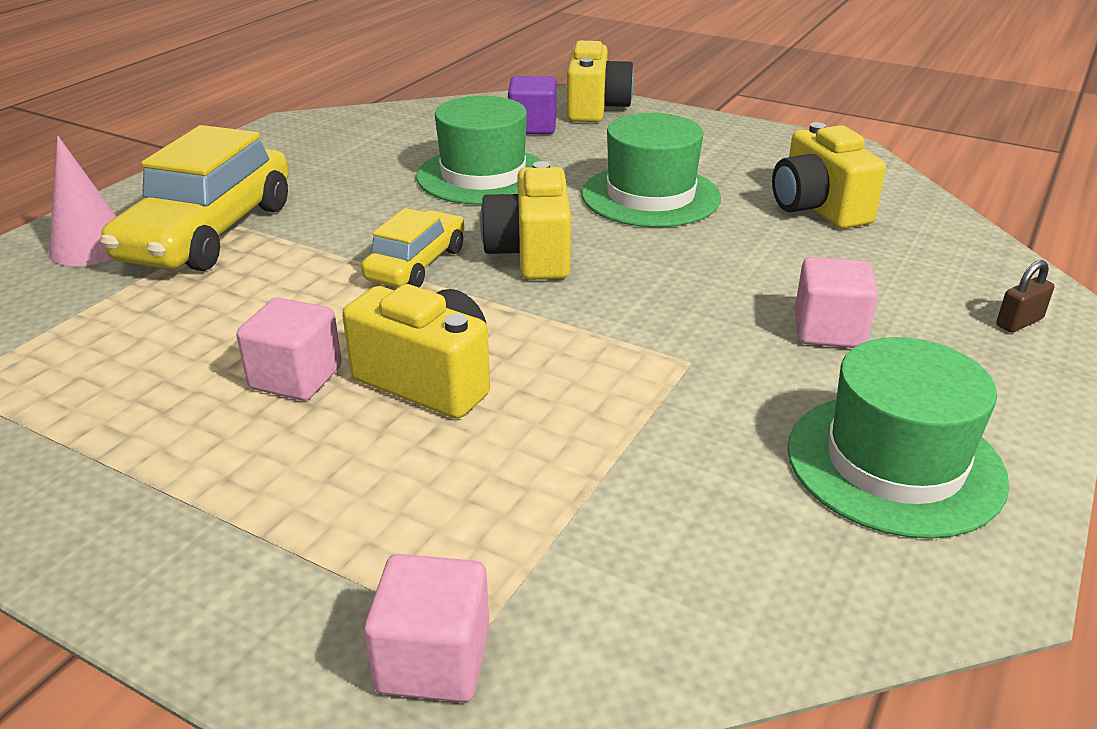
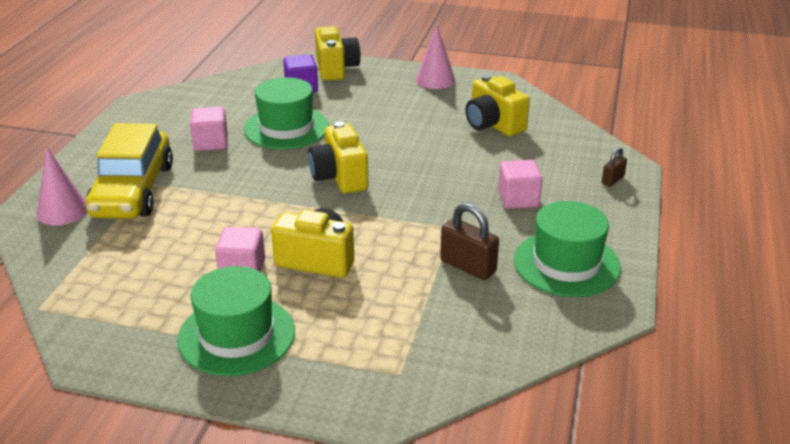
camera: 15 degrees left, 0 degrees up
(416, 264) = (275, 193): yellow car -> none
(433, 660) = (384, 387): pink cube -> pink cube (211, 143)
(650, 196) = (394, 129): green hat -> green hat (236, 335)
(696, 436) = (468, 266): none -> brown padlock
(742, 137) = (435, 79): none -> pink cone

